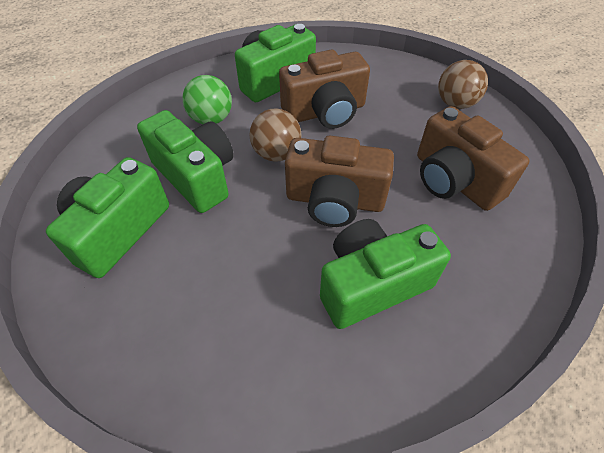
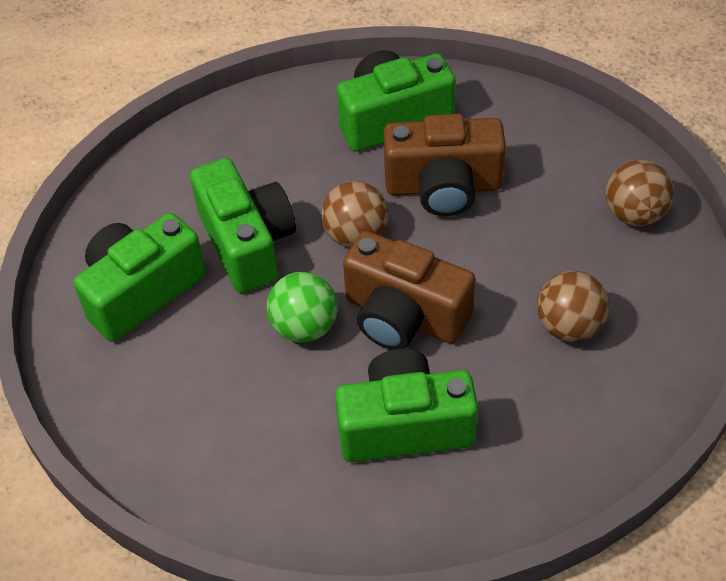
camera: 20 degrees right, 0 degrees up
(211, 119) = (289, 164): green ball -> green ball (304, 326)
(454, 180) = (569, 326): brown camera -> brown ball

